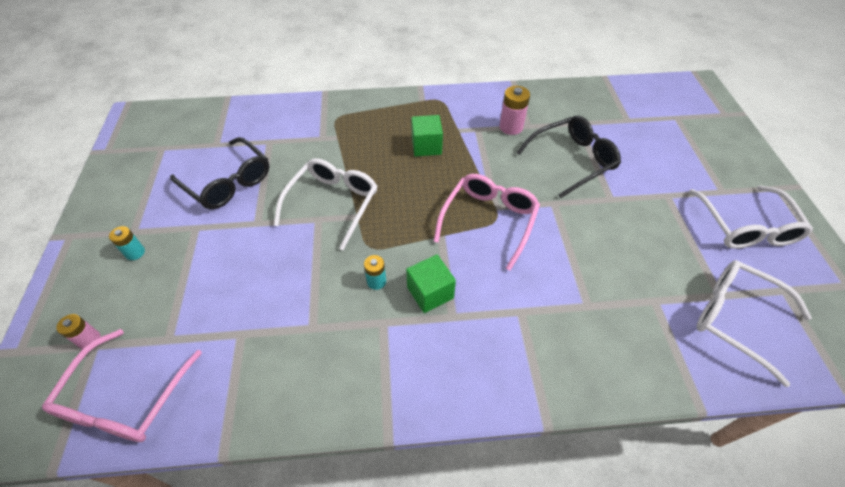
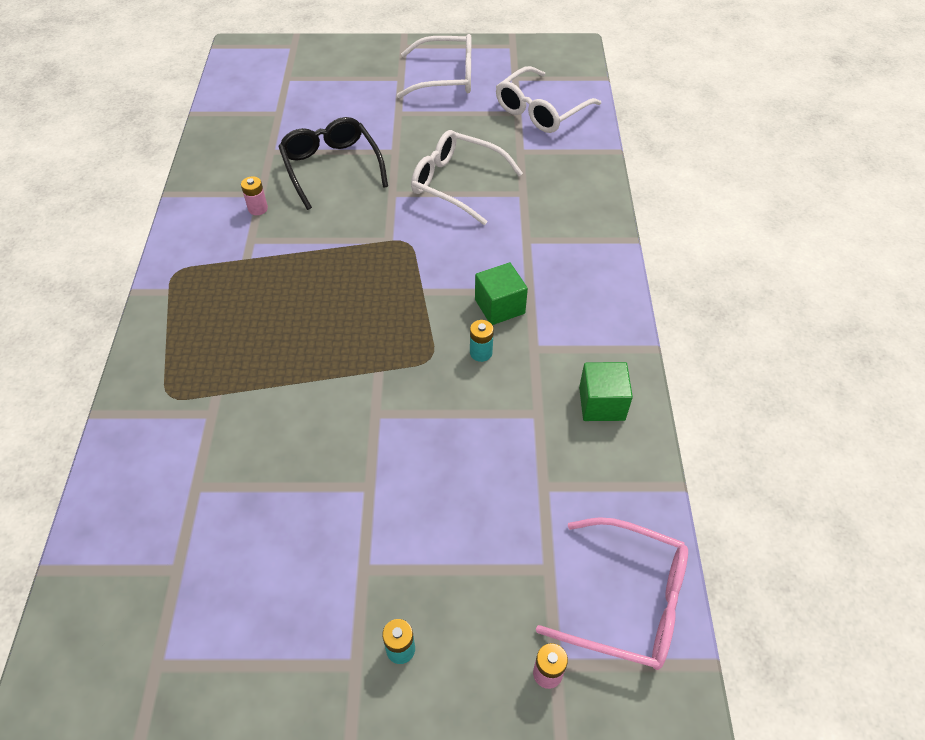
camera: 85 degrees left, 0 degrees up
(228, 182) = (276, 537): black glasses -> none
(332, 204) = (352, 397): white glasses -> white glasses (457, 184)
(426, 146) = (268, 293): green cube -> green cube (601, 403)
(488, 221) = (408, 248): pink glasses -> none
(511, 127) = (258, 209): pink battery -> pink battery, size x0.63

